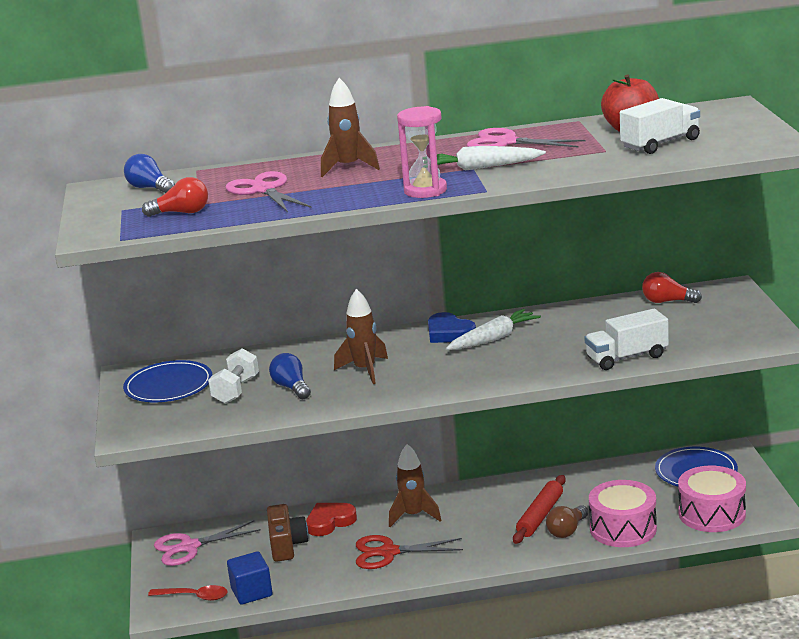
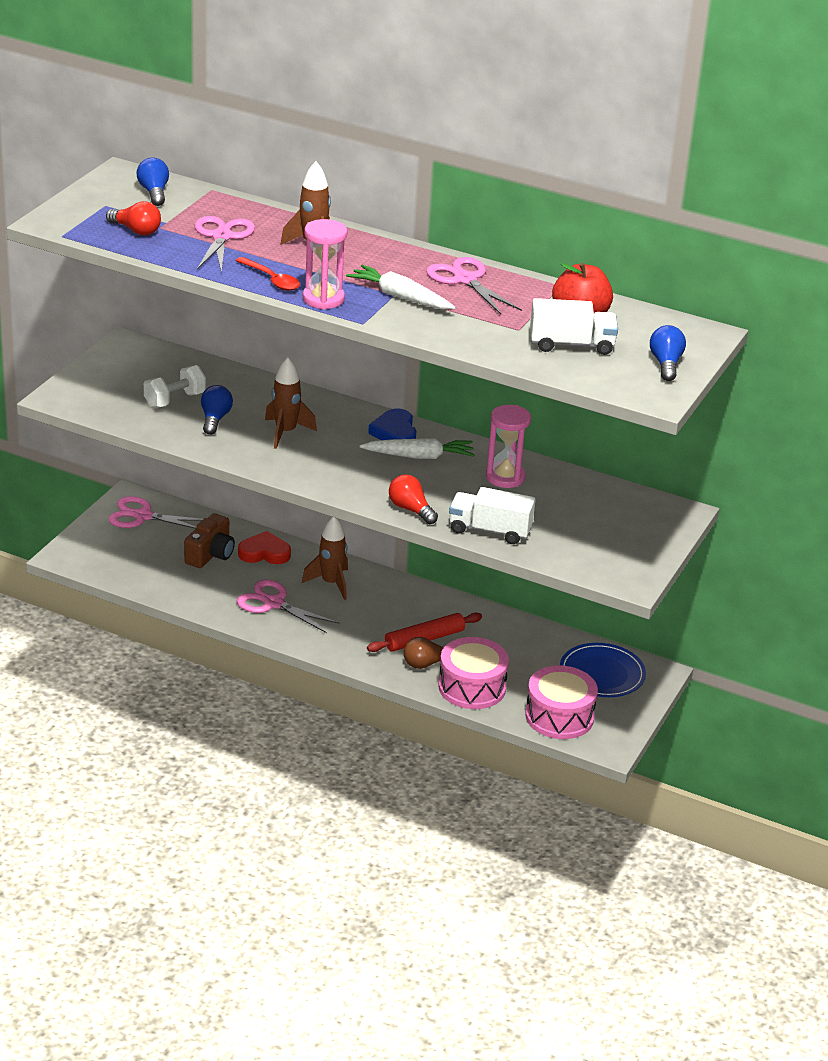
camera: 30 degrees right, 10 degrees up
(168, 386) = (137, 370): blue plate -> none
(194, 596) = (99, 559): red spoon -> red spoon (271, 280)
(251, 592) = (140, 579): blue cube -> none
(388, 552) = (273, 603): red scissors -> pink scissors
(578, 322) = (505, 477): none -> pink hourglass
(667, 301) = (607, 497): red light bulb -> red light bulb (411, 509)
(744, 128) = (666, 364): none -> blue light bulb

